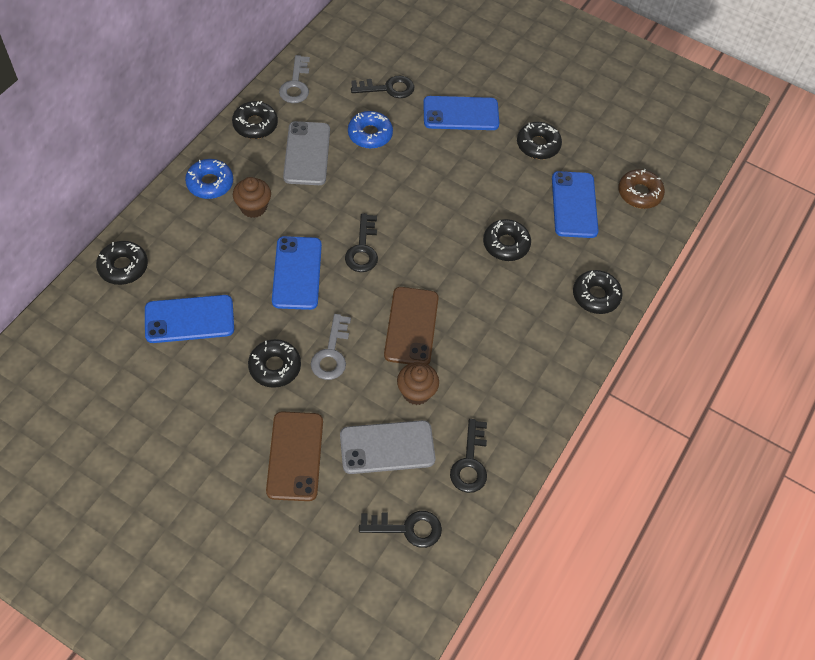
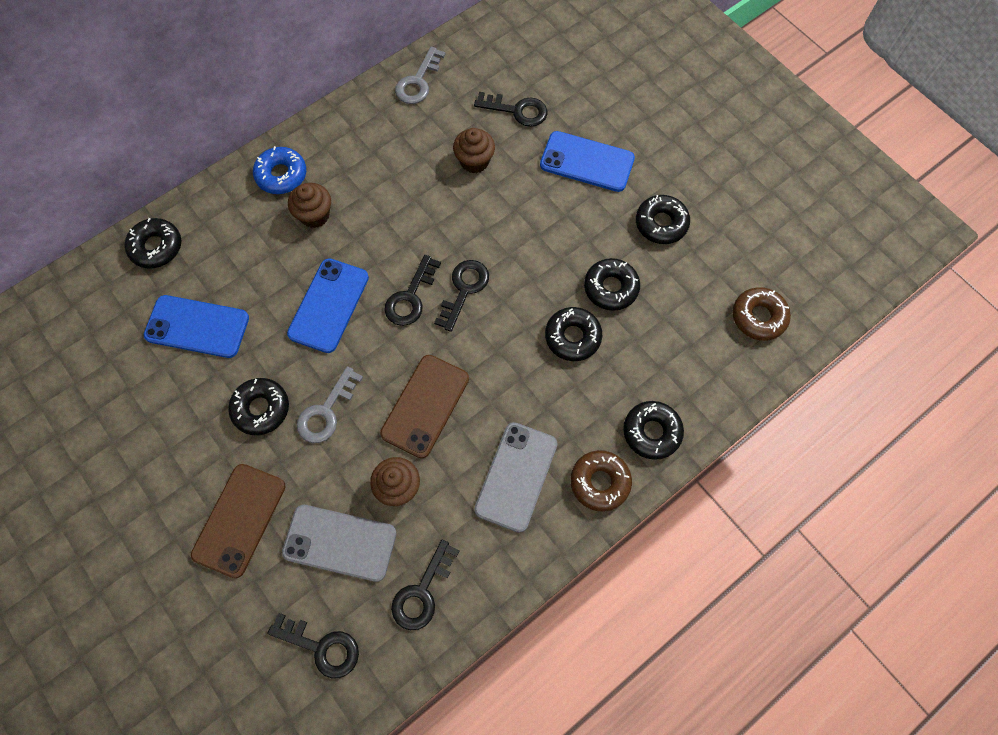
camera: 25 degrees right, 10 degrees up
(255, 125) = (356, 118): black donut -> black donut (610, 288)
(307, 153) = (397, 167): grey phone -> grey phone (516, 476)
(370, 134) = (474, 161): blue donut -> brown cupcake
(404, 232) = (464, 290): none -> black key
(572, 342) = (599, 482): none -> brown donut
(574, 205) = (673, 310): blue phone -> none

